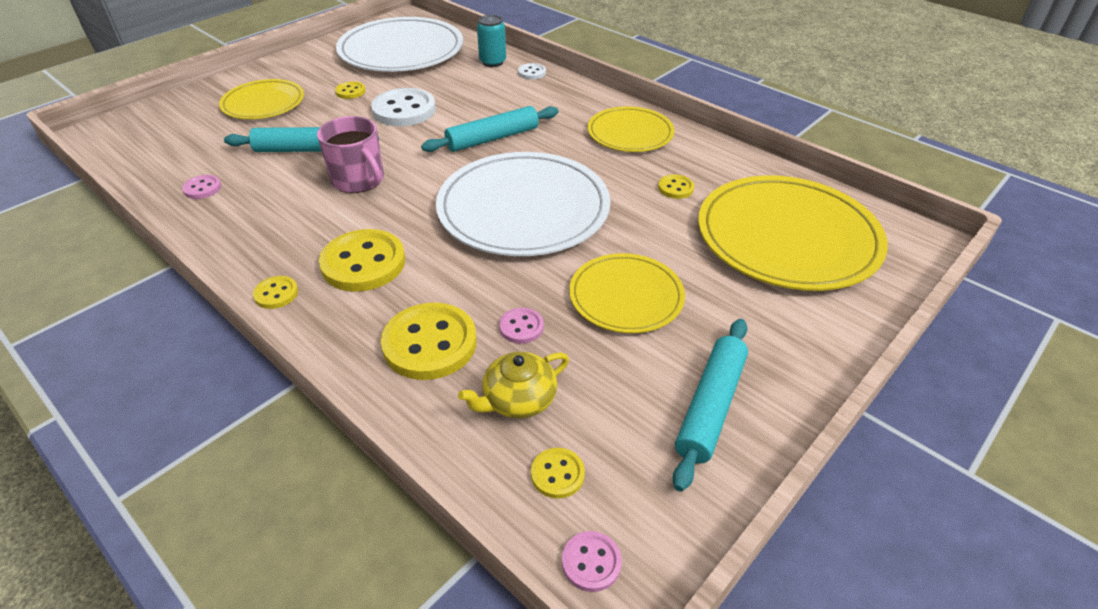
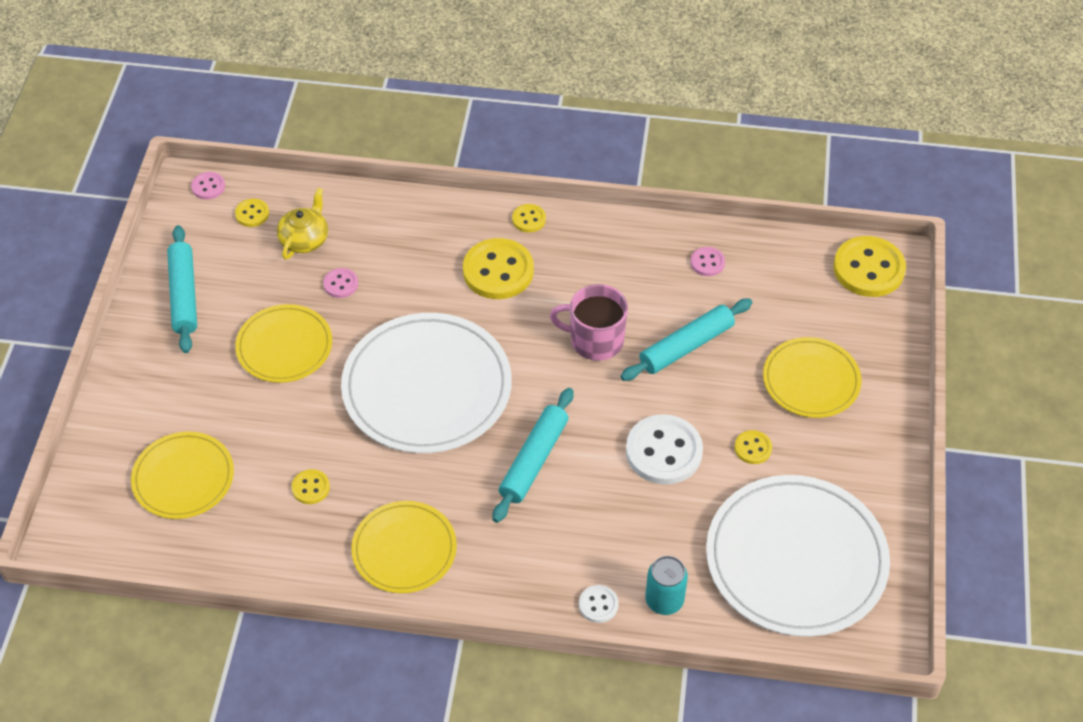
camera: 145 degrees right, 10 degrees up
(430, 343) = (390, 242): yellow button -> yellow button (868, 269)
(787, 237) = (183, 478): yellow plate -> yellow plate, size x0.58

